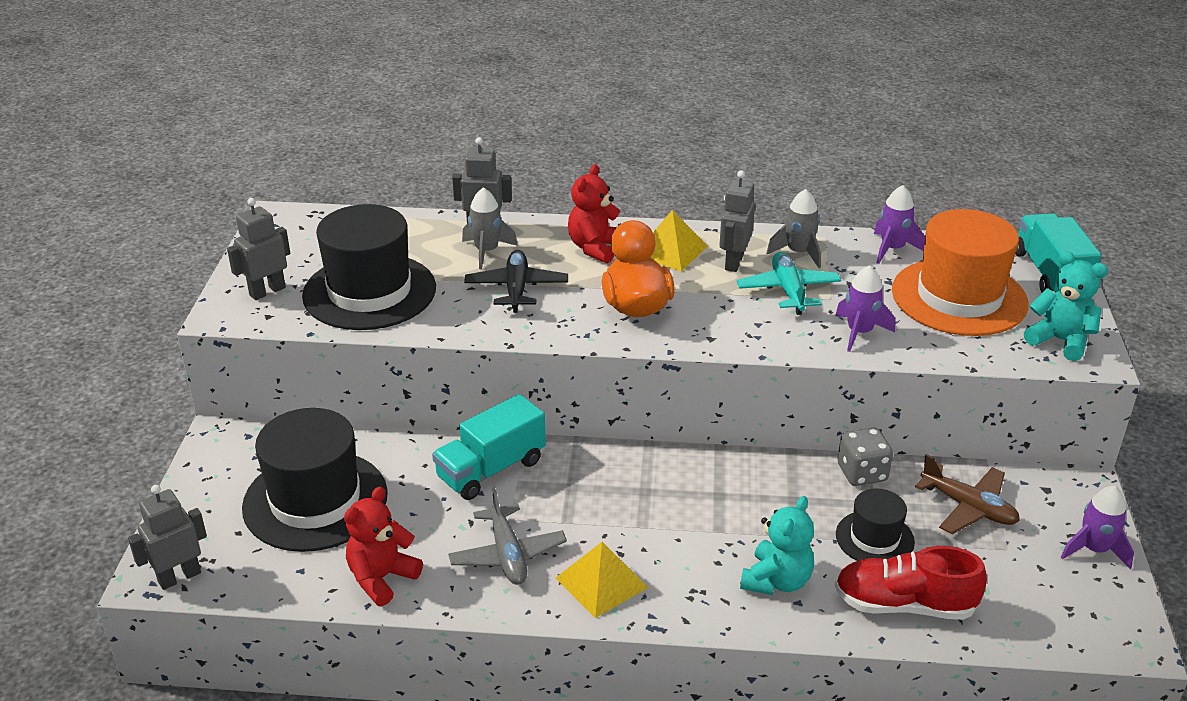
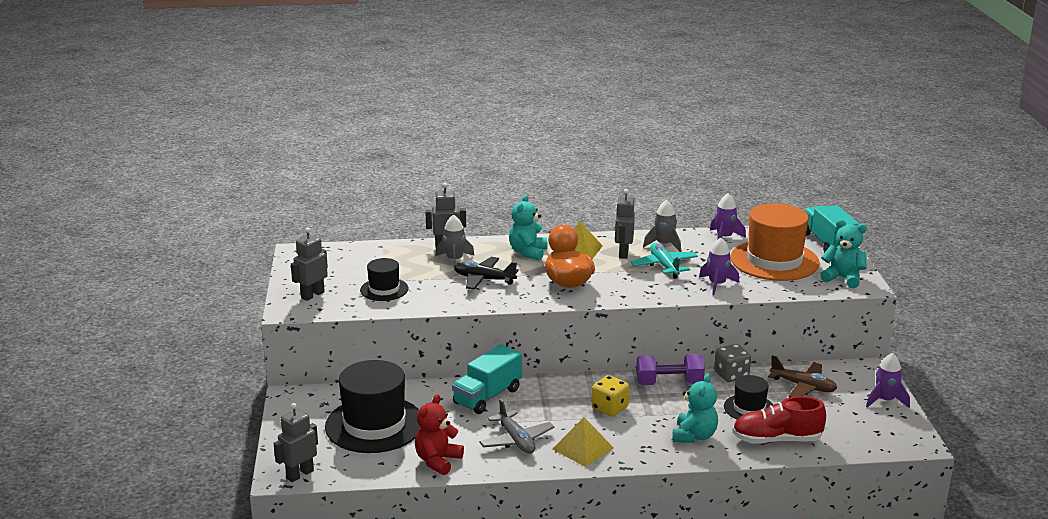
camera: 10 degrees left, 10 degrees down
(369, 292) = (384, 289): black hat -> black hat, size x0.53
(516, 288) = (484, 279): black plane -> black plane turned 60 degrees counterclockwise
(595, 248) = (528, 252): red teddy bear -> turquoise teddy bear
(662, 512) = (609, 408): none -> yellow dice
(764, 477) = (669, 383): none -> purple dumbbell

